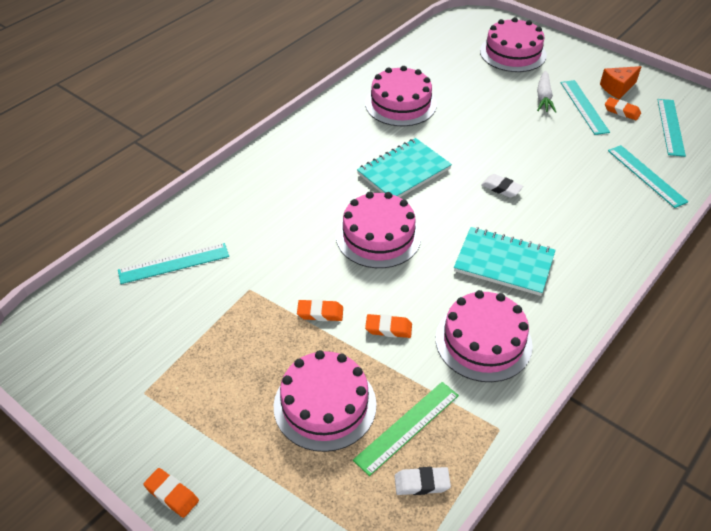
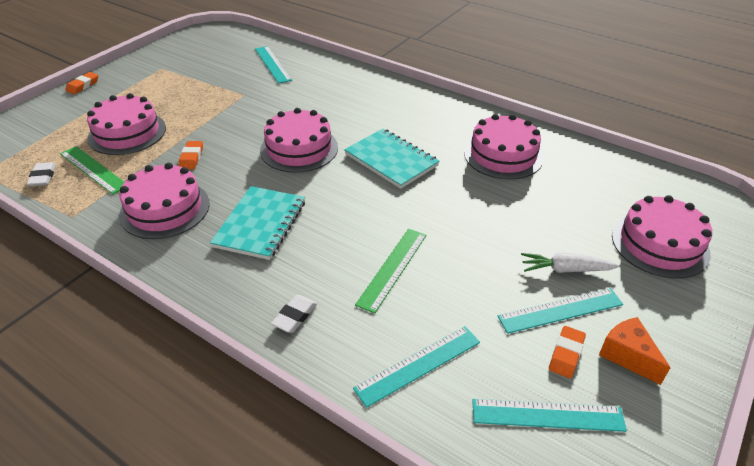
camera: 85 degrees right, 5 degrees down
(320, 313) = (214, 125): orange eraser -> none
(501, 188) = (374, 225): white eraser -> white eraser (295, 316)
(553, 181) = (392, 268): none -> green ruler

